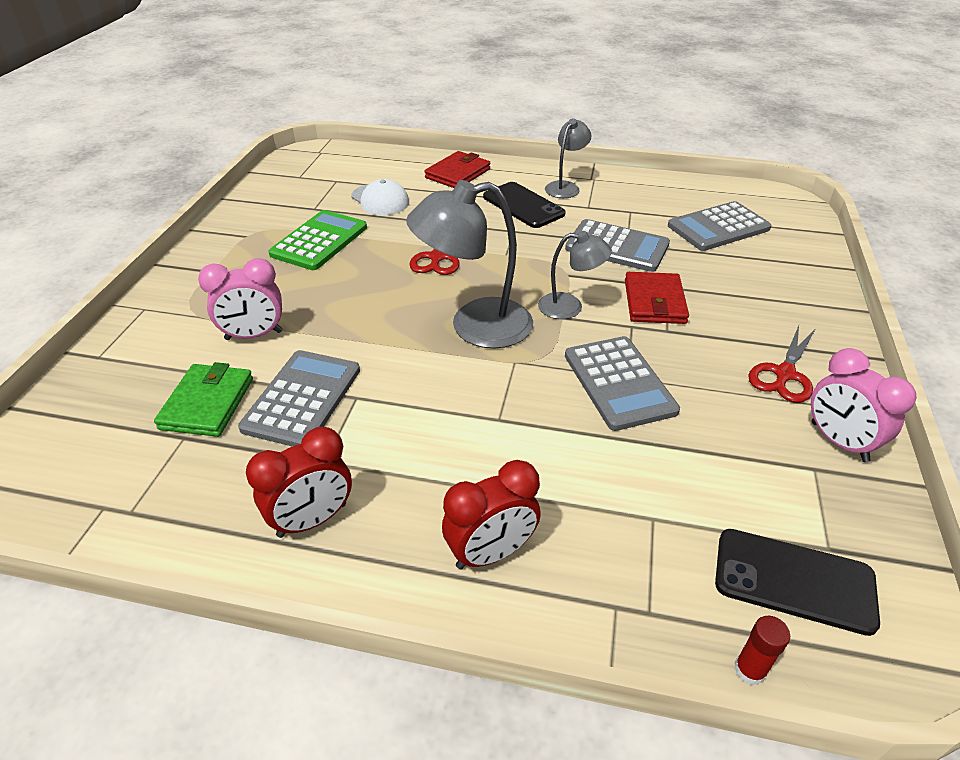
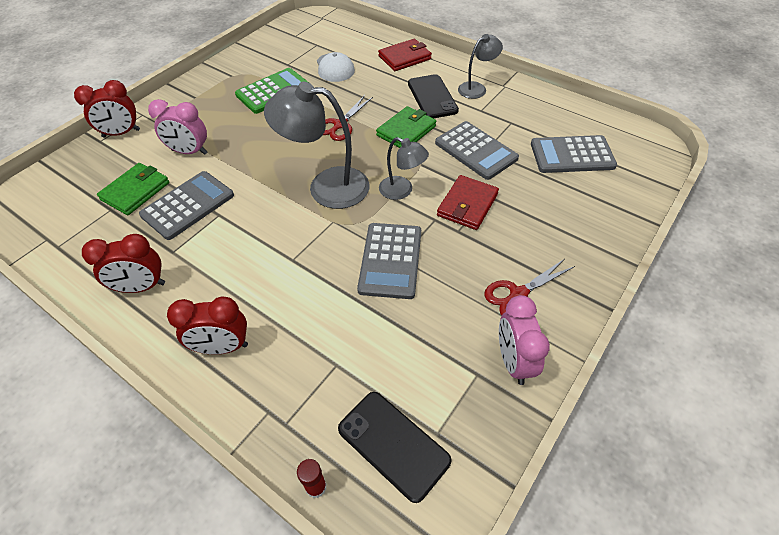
camera: 25 degrees right, 10 degrees up
(128, 339) = (121, 133): none -> red clock
(522, 245) = (406, 131): none -> green wallet

